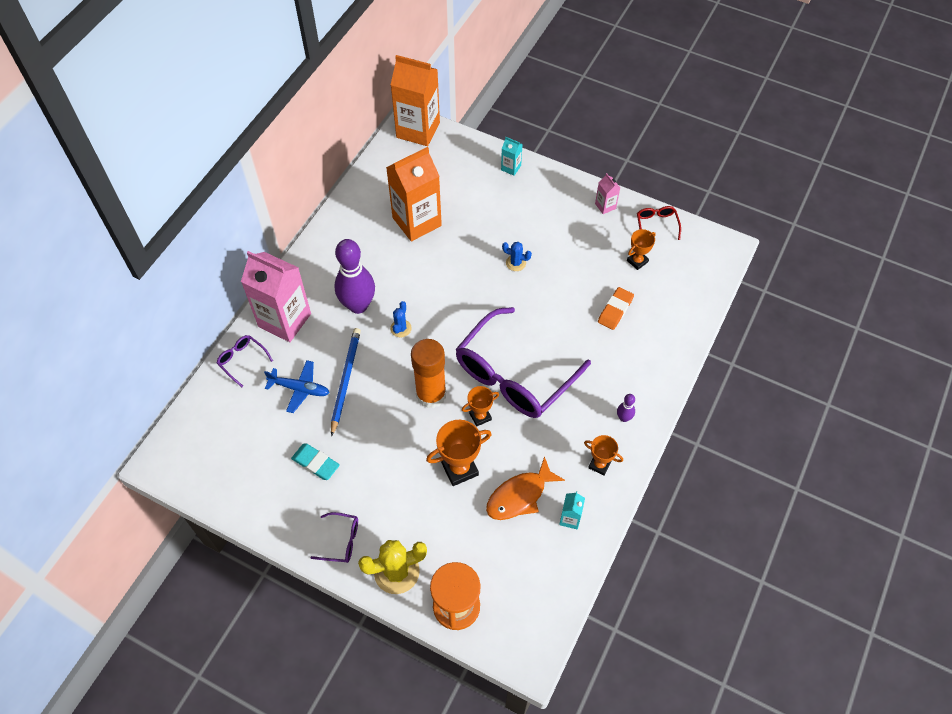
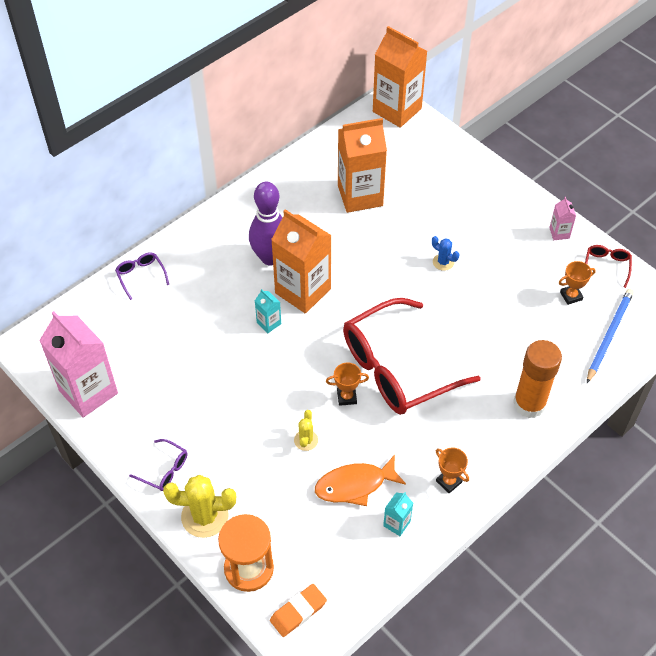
camera: 20 degrees right, 5 degrees down
(285, 320) = (195, 251): pink carton -> pink carton (88, 392)
(299, 389) = (183, 318): blue plane -> none
(316, 463) = (170, 390): turquoise eraser -> none
(345, 380) = (230, 323): blue pencil -> blue pencil (609, 335)
(401, 328) = (303, 291): blue cactus -> orange carton
(431, 395) = (306, 362): orange glue stick -> orange glue stick (529, 404)
(460, 469) = (306, 440): orange trophy -> yellow cactus
(511, 168) = (476, 170): turquoise carton -> turquoise carton (269, 323)
(514, 375) = (396, 368): purple glasses -> red glasses
(615, 310) = (527, 337): orange eraser -> orange eraser (298, 612)
(624, 418) = (493, 444): purple bowling pin -> none

